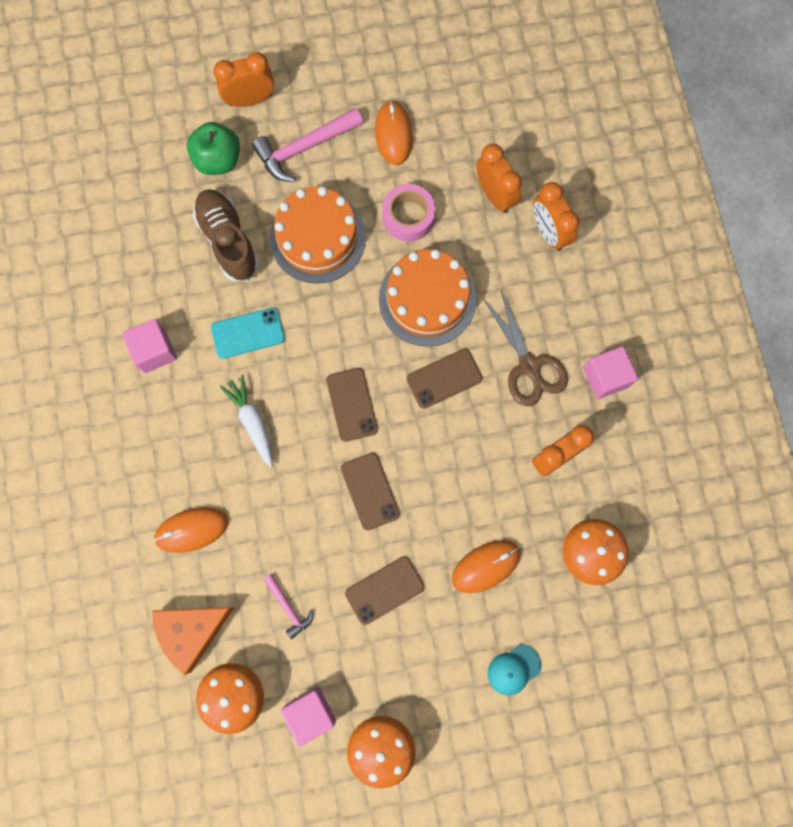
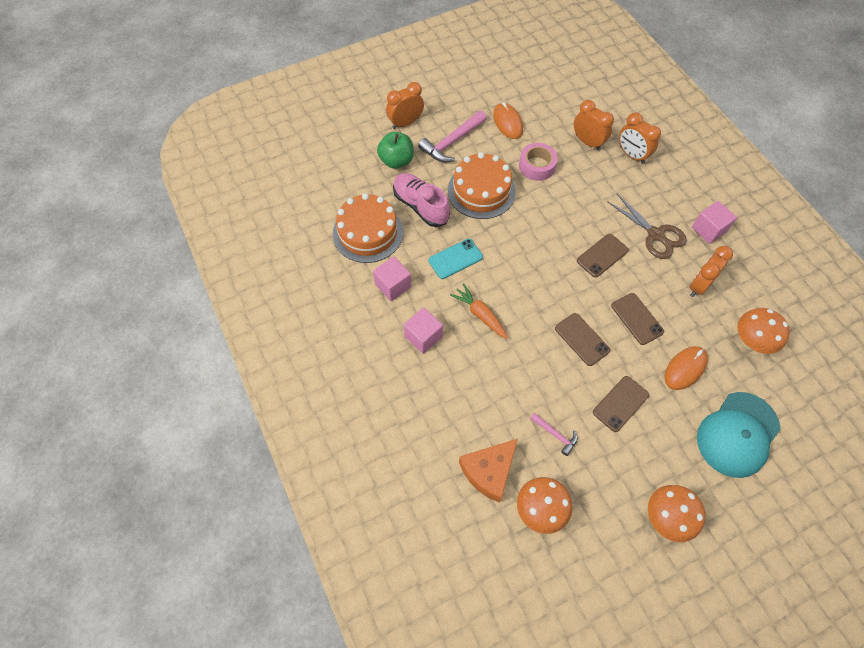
camera: 15 degrees left, 15 degrees down
(192, 530) = (462, 398): orange mouse -> none
(228, 240) = (420, 206): brown shoe -> pink shoe
(252, 422) = (480, 314): white carrot -> orange carrot
(310, 713) = (602, 508): pink cube -> pink cube (423, 336)
(352, 404) = (546, 286): brown phone -> brown phone (637, 319)
(427, 299) = (570, 211): orange cake -> orange cake (368, 232)
(513, 669) = (737, 434): turquoise cap -> turquoise cap, size x2.14

